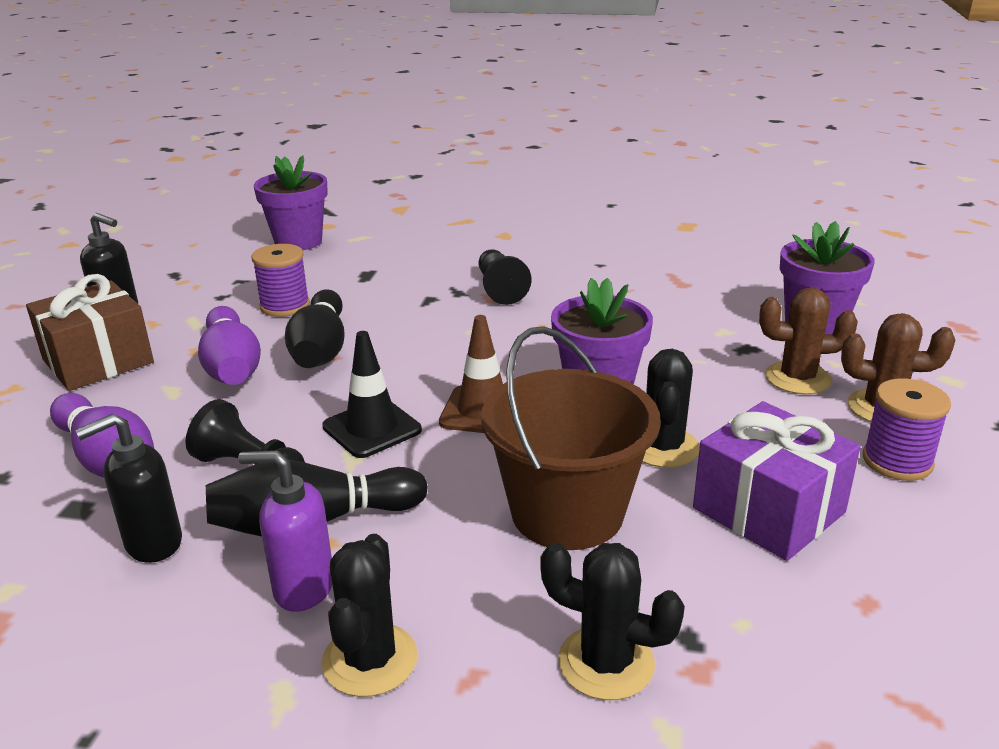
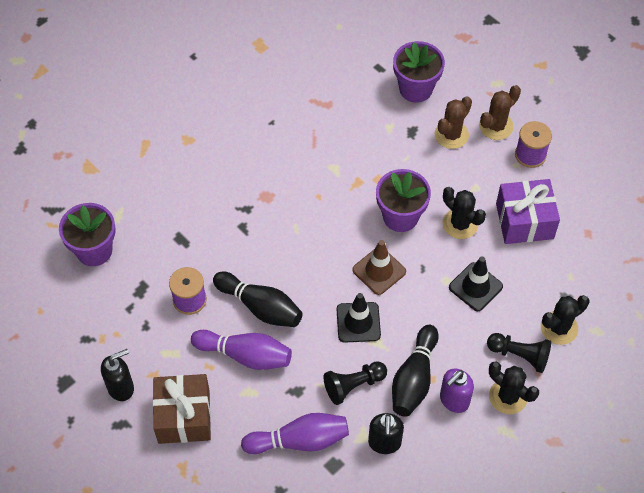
camera: 55 degrees left, 30 degrees up
(500, 289) = (260, 187): black pawn -> black pawn (520, 355)
(567, 512) = (475, 287): brown bucket -> black traffic cone

